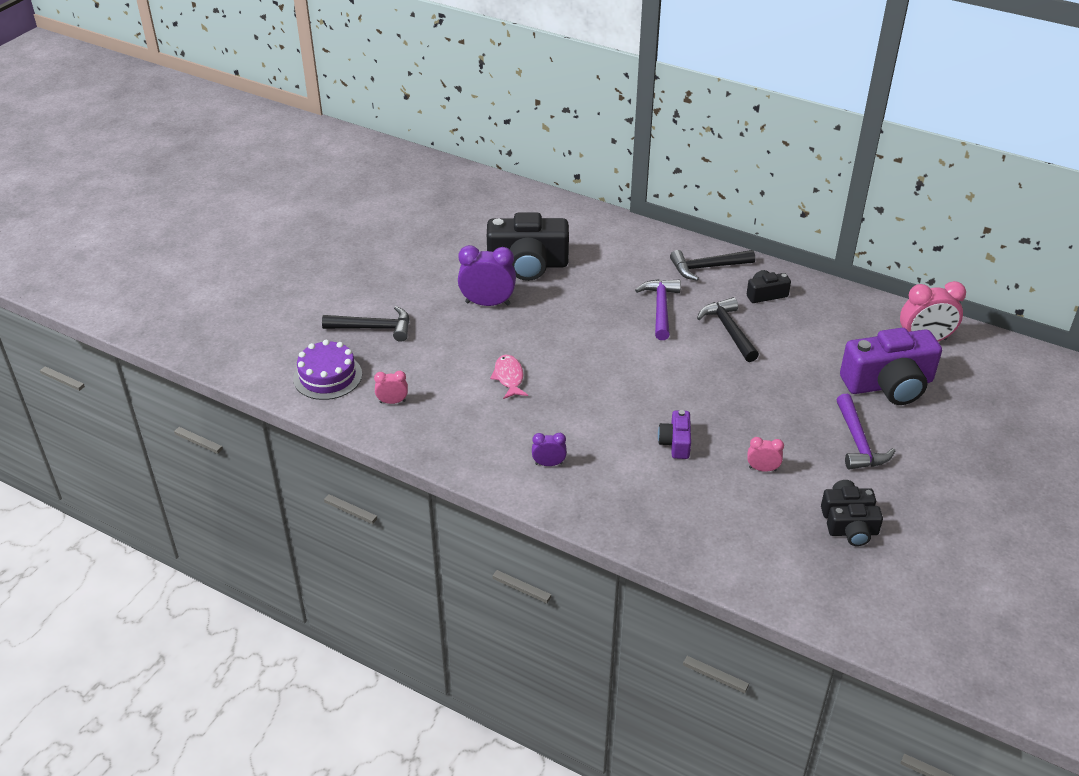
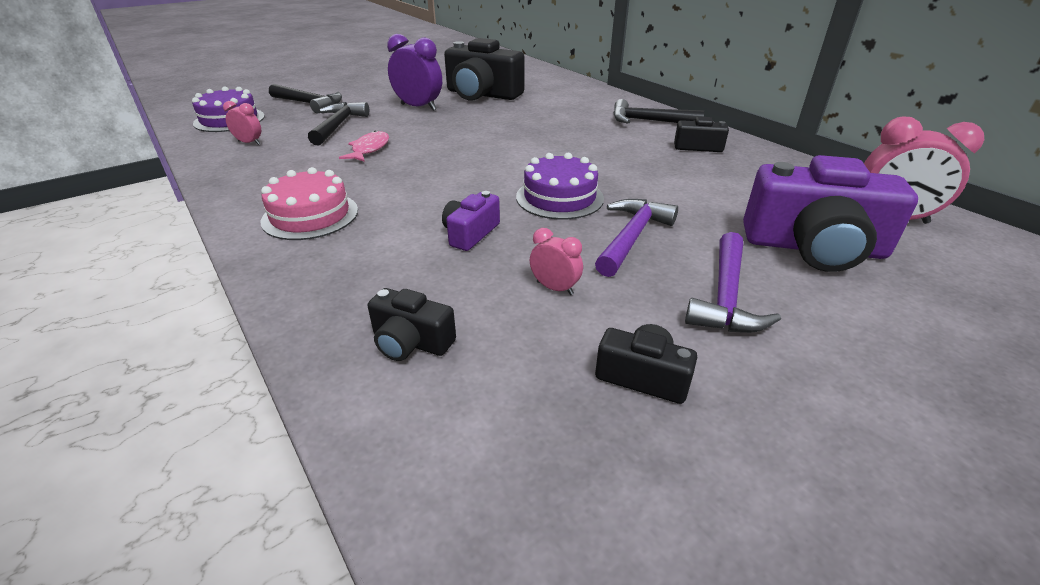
camera: 25 degrees right, 5 degrees down
(549, 464) = (310, 215): purple clock -> pink cake
(661, 308) = (573, 136): purple hammer -> purple hammer (632, 237)
(706, 388) = (559, 197): none -> purple cake
(729, 330) = (631, 162): black hammer -> black hammer (338, 125)
(853, 533) = (631, 418): black camera -> black camera (411, 342)

